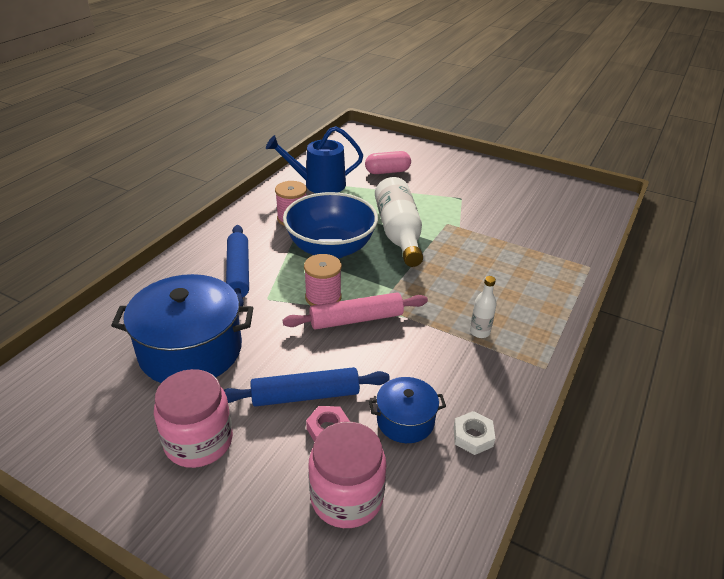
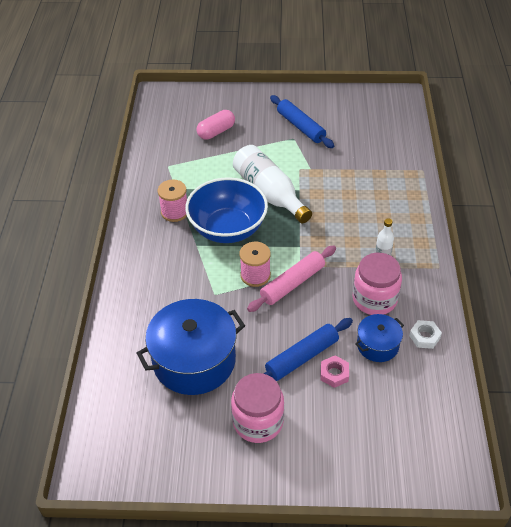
camera: 25 degrees left, 10 degrees up
(238, 272) = (173, 280): blue rolling pin -> blue rolling pin (300, 127)
(319, 184) = (169, 167): blue watering can -> none
(346, 497) = (377, 411): pink jar -> pink jar (374, 299)

